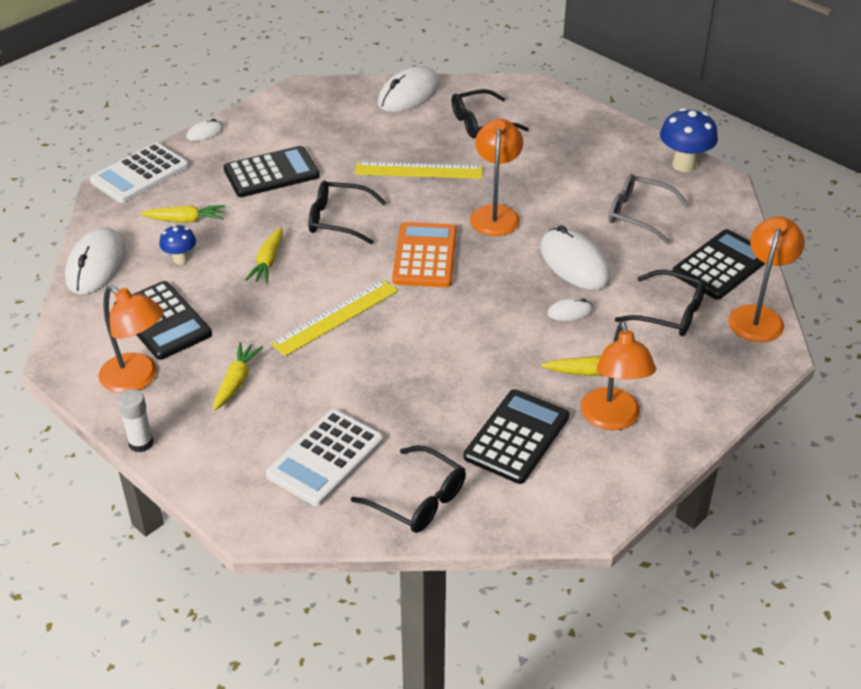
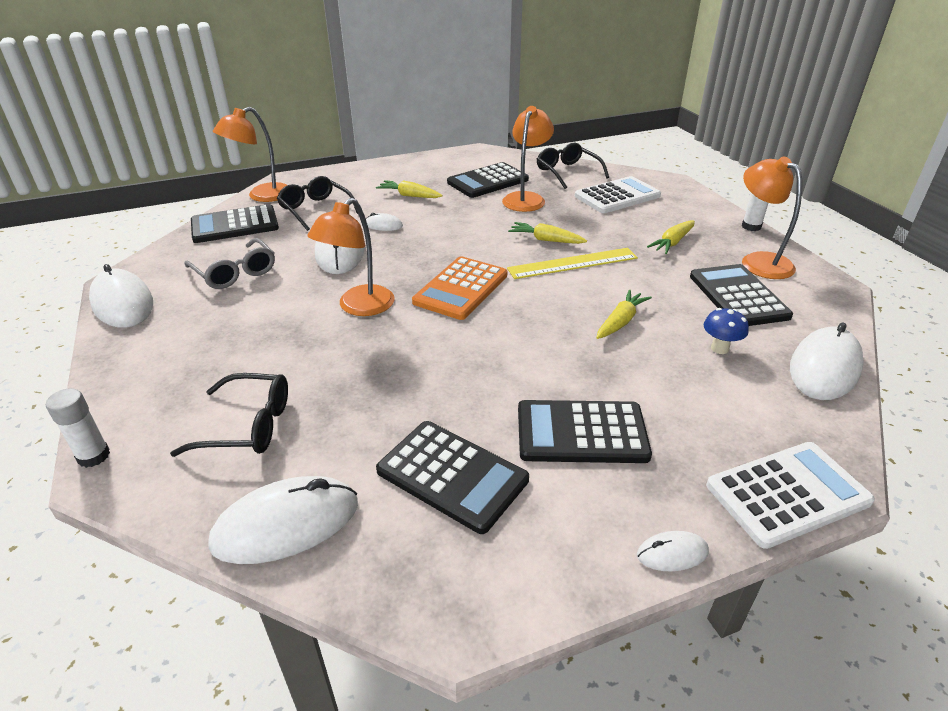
camera: 155 degrees left, 5 degrees down
(185, 220) = (713, 395): yellow carrot -> yellow carrot (546, 240)
(338, 133) = (452, 475): none -> black calculator
(338, 220) = (525, 345): black glasses -> none
(418, 171) = (391, 378): yellow ruler -> none
(546, 90) = (94, 456): none -> white glue stick
(612, 419) = (422, 176): orange lamp -> orange lamp (526, 198)
(684, 165) = (122, 303): blue mushroom -> white mouse

